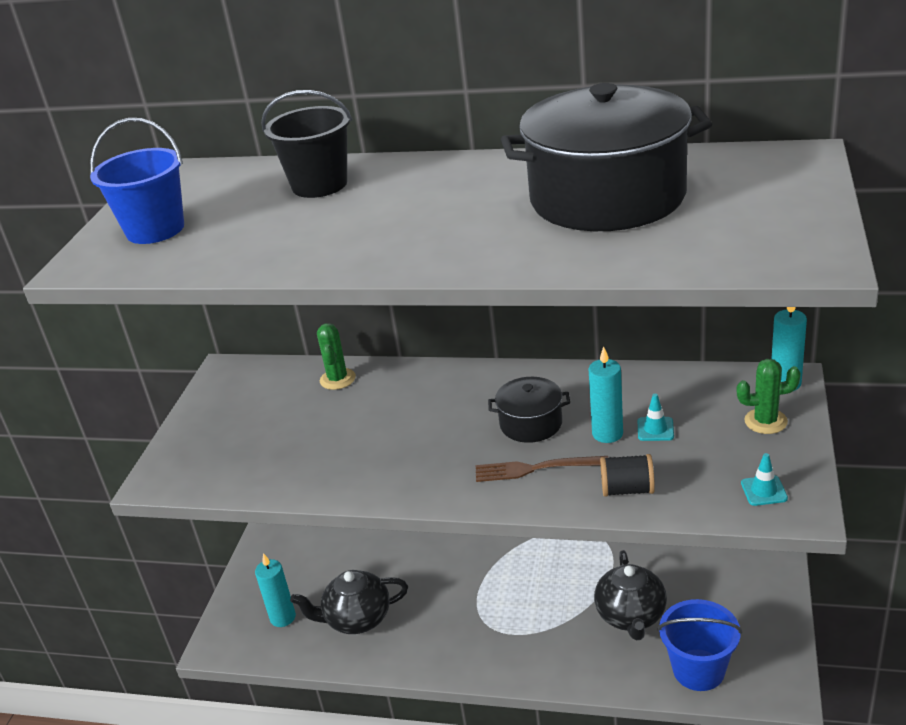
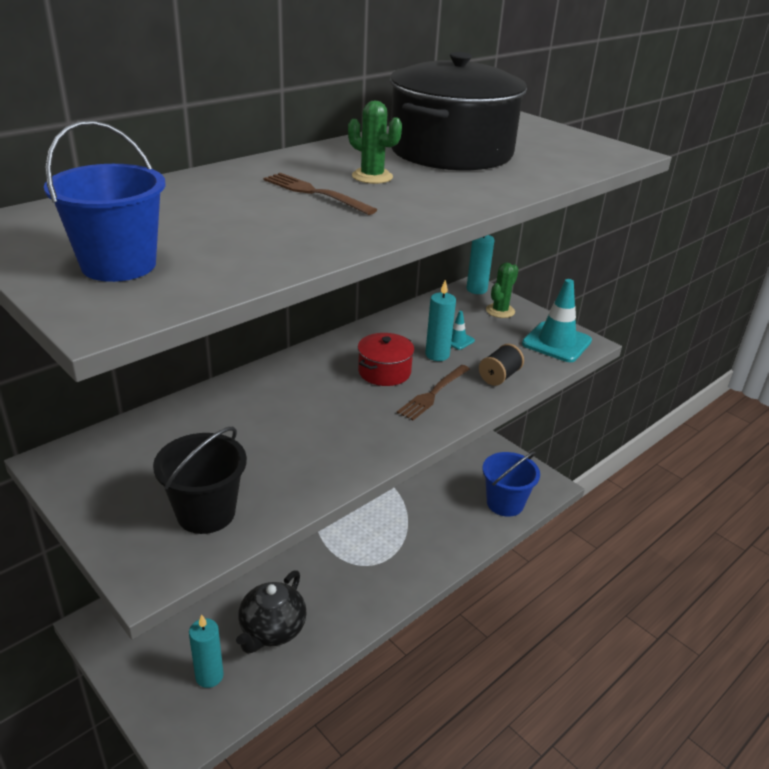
camera: 60 degrees left, 0 degrees up
(319, 185) = (211, 193): black bucket -> black bucket (206, 513)
(337, 379) = (187, 415): green cactus -> green cactus (372, 177)
(384, 208) = (314, 193): none -> brown fork
(531, 423) = (384, 372): black pot -> red pot
(631, 616) = (436, 501): black teapot -> none
(764, 491) = (556, 342): turquoise traffic cone -> turquoise traffic cone, size x2.11

